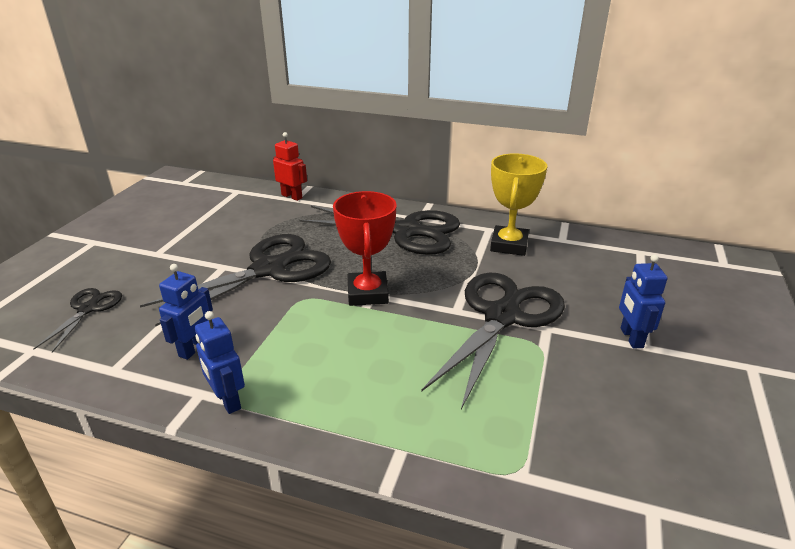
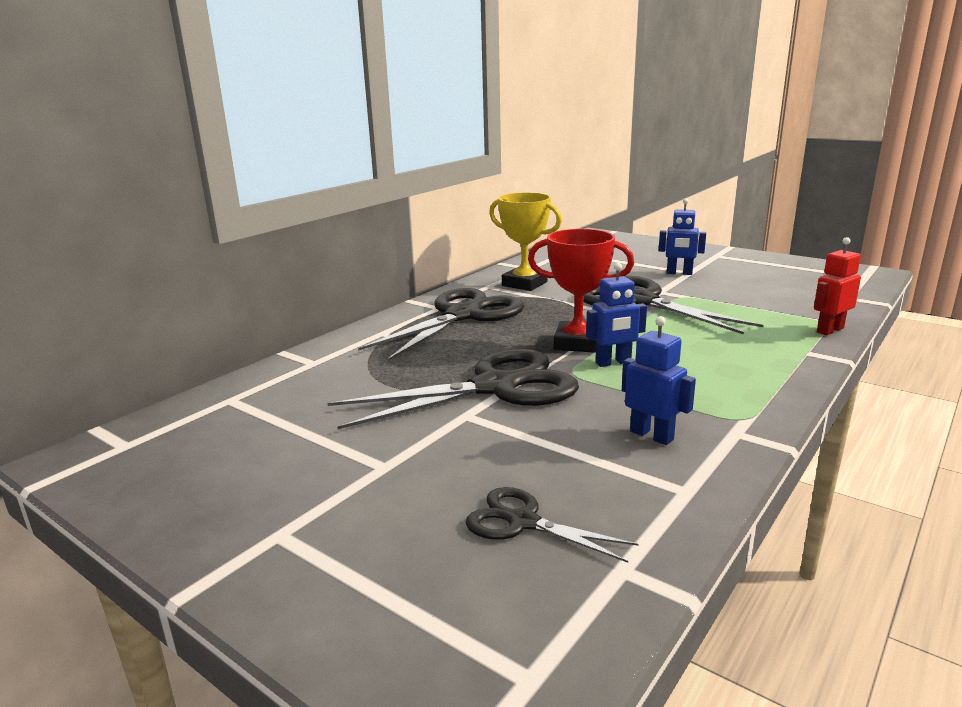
camera: 70 degrees left, 10 degrees down
(227, 401) = (748, 418): blue robot -> blue robot (613, 362)
(268, 269) = (495, 387): black scissors -> black scissors turned 90 degrees clockwise
(292, 196) = (301, 363): red robot -> red robot (829, 330)

